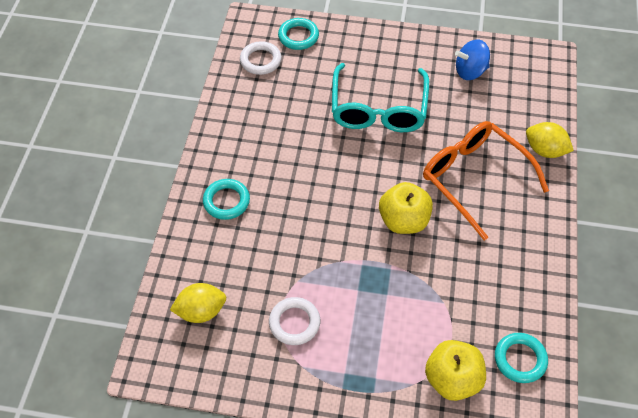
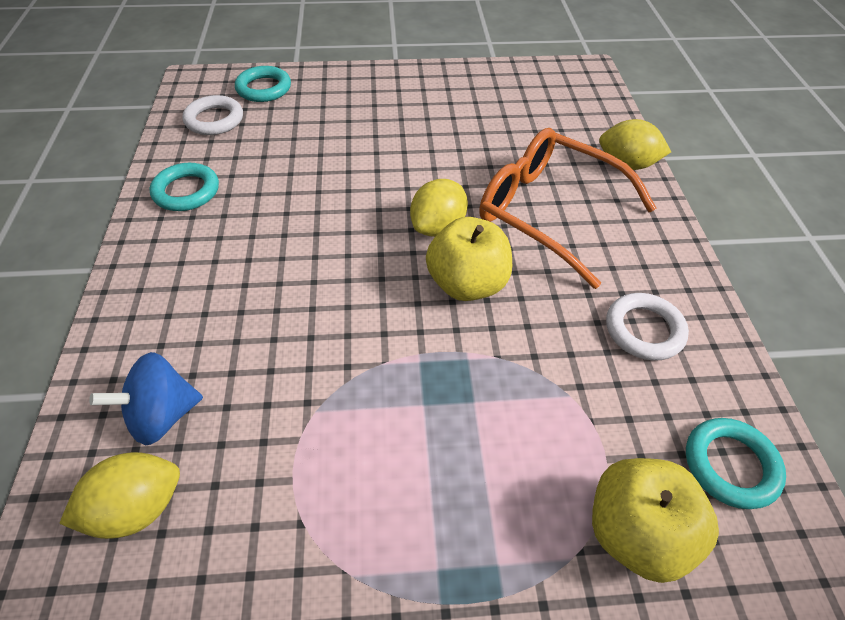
camera: 15 degrees left, 5 degrees down
(226, 201) = (176, 306): turquoise ring -> turquoise ring (186, 191)
(294, 323) = (322, 489): white ring -> white ring (644, 330)
(378, 108) = (390, 150): turquoise glasses -> none
(396, 176) = (438, 227): none -> yellow lemon
(470, 71) = (497, 96): blue spinning top -> blue spinning top (163, 415)

